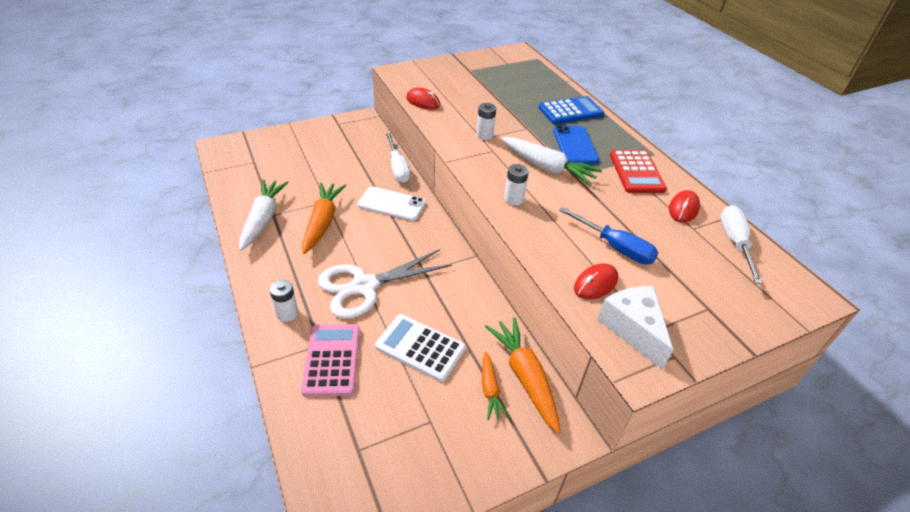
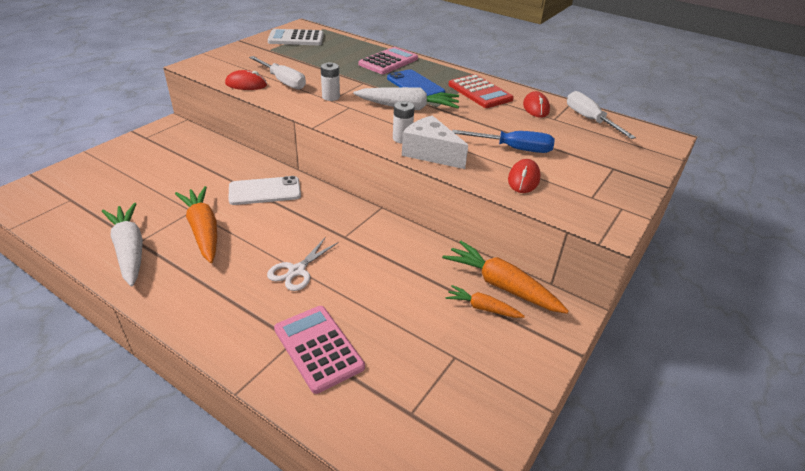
camera: 30 degrees left, 5 degrees down
(287, 313) = (234, 327): white battery -> none
(364, 286) = (297, 271): white scissors -> white scissors, size x0.56
(398, 168) = (245, 159): white screwdriver -> white screwdriver (283, 81)
(420, 348) = (394, 301): white calculator -> white calculator (296, 38)
(490, 389) = (482, 308): orange carrot -> orange carrot turned 150 degrees clockwise
(570, 111) = (388, 61): blue calculator -> pink calculator
(633, 329) = (578, 201): white cheese -> white cheese (430, 153)

